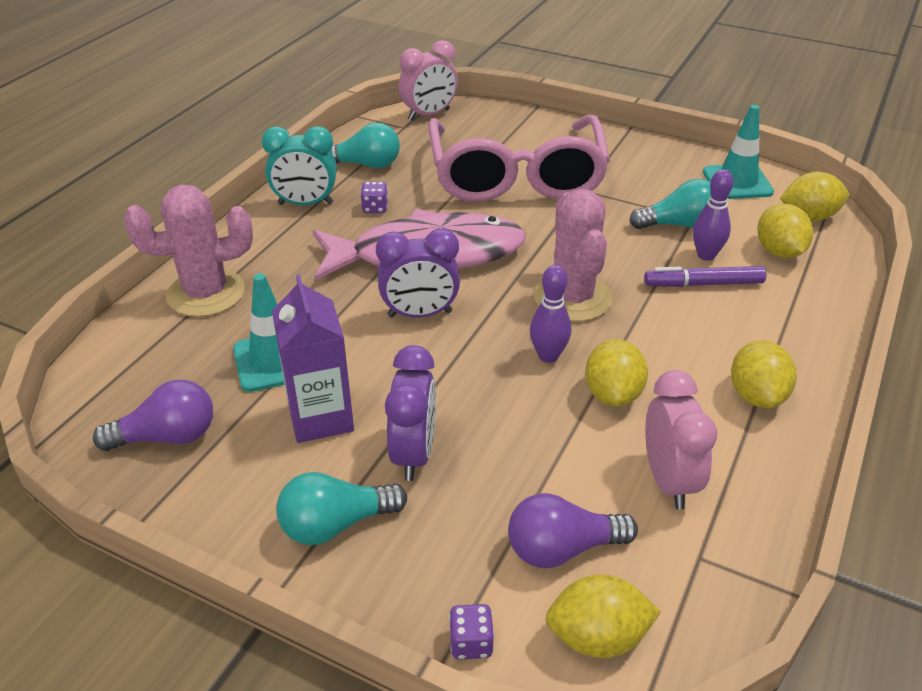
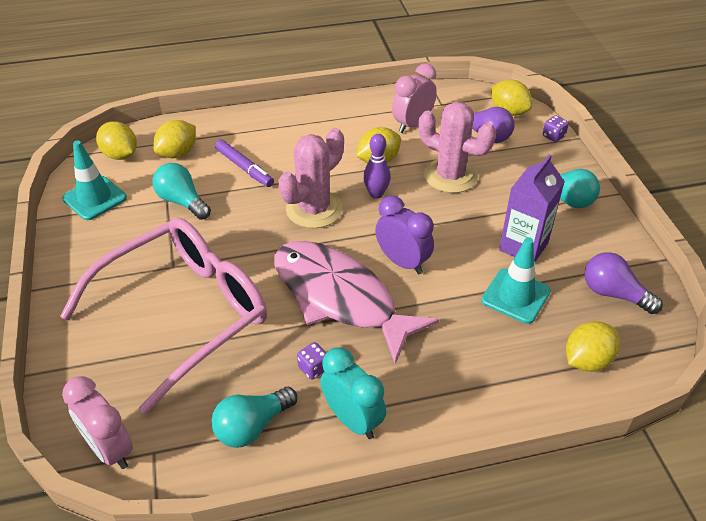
camera: 130 degrees left, 5 degrees up
(206, 293) = (512, 383): pink cactus -> pink cactus (450, 176)
(366, 165) = (252, 426): turquoise light bulb -> turquoise light bulb turned 90 degrees counterclockwise
(414, 454) = (499, 200): purple clock -> none
(429, 115) = (110, 449): pink clock -> pink clock turned 150 degrees counterclockwise
(706, 255) = (210, 178): purple bowling pin -> none
(756, 395) = (325, 121): yellow lemon -> yellow lemon (587, 360)

